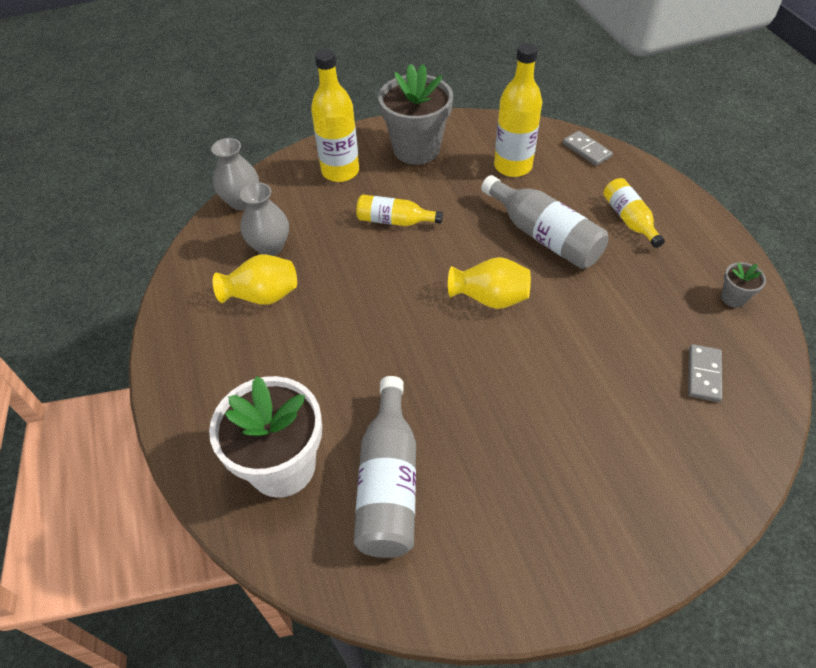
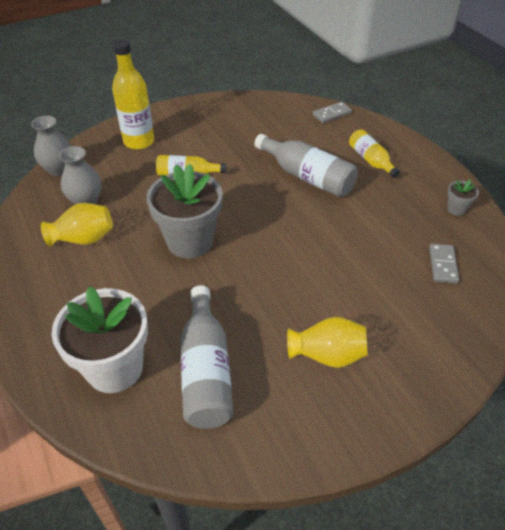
camera: 10 degrees left, 5 degrees down
(416, 149) = (199, 122): grey flower pot -> grey flower pot (190, 241)
(490, 298) = (271, 225): yellow vase -> yellow vase (327, 355)
(513, 166) = (276, 129): yellow bottle -> none
(586, 150) = (332, 114): grey domino -> grey domino turned 75 degrees counterclockwise

